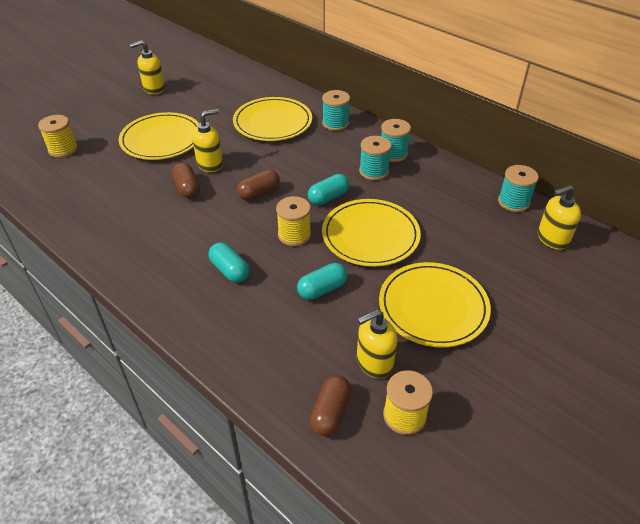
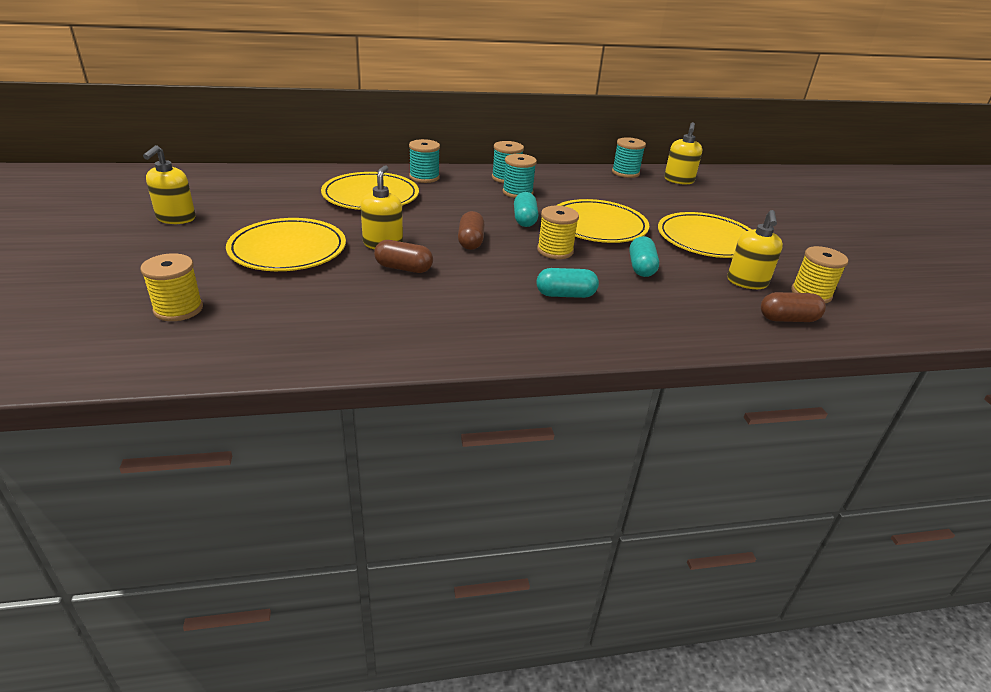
camera: 55 degrees left, 10 degrees down
(330, 412) = (788, 319): brown capsule -> brown capsule turned 60 degrees counterclockwise

